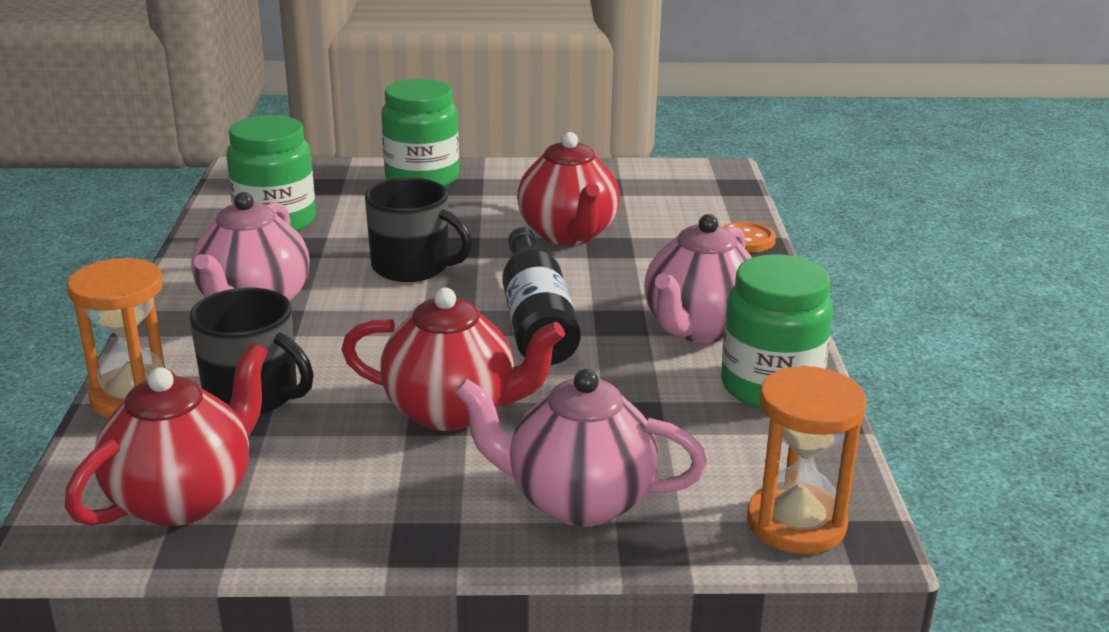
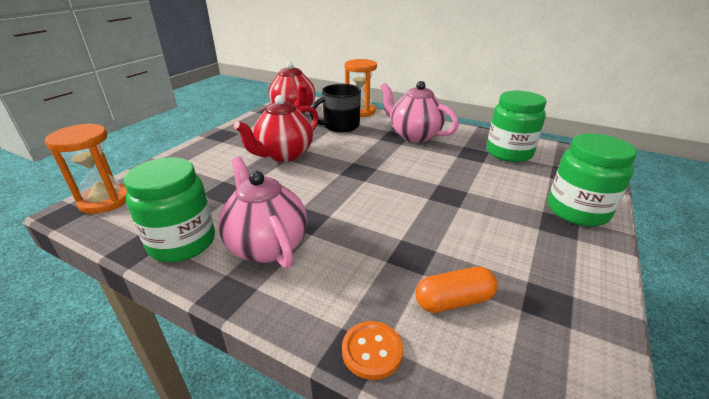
camera: 120 degrees right, 5 degrees up
(412, 267) = (427, 176): black mug -> none
(535, 319) = (336, 194): black bottle -> none
(568, 234) = (443, 244): red teapot -> none
(577, 501) = (197, 162): pink teapot -> none
(648, 219) = (454, 301): none -> orange capsule

